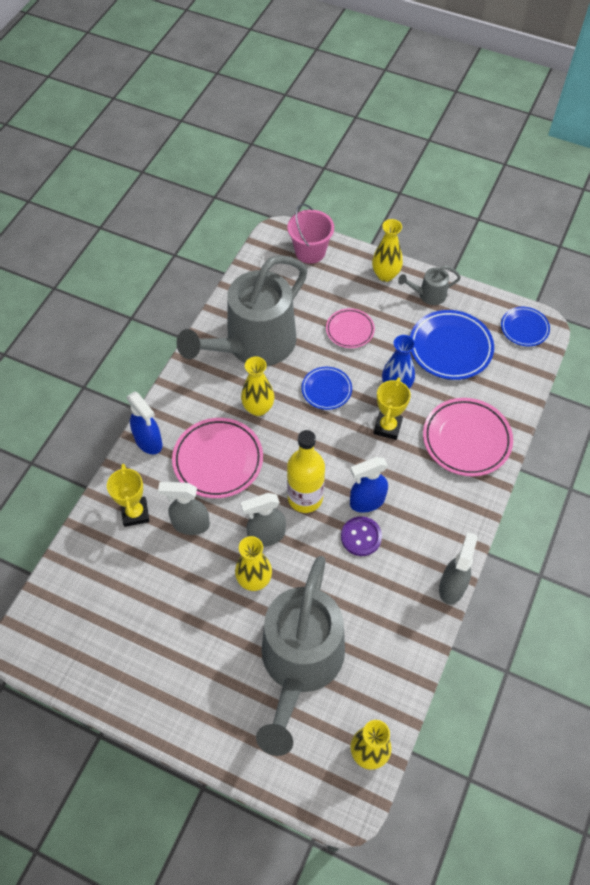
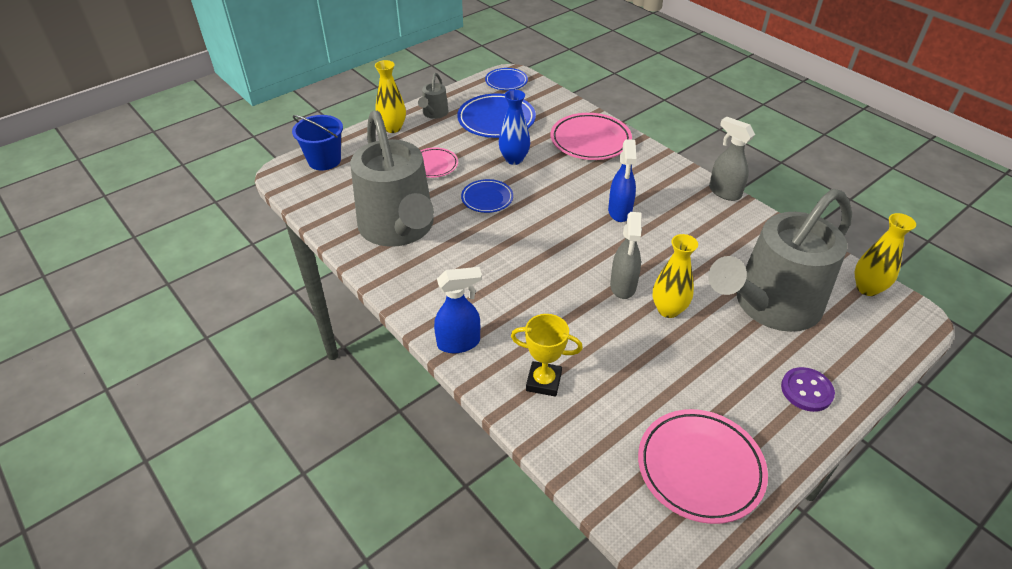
camera: 65 degrees left, 15 degrees down
(190, 524) = (582, 339): grey spray bottle -> none
(218, 460) = (517, 295): pink plate -> pink plate (700, 468)
(258, 408) = (475, 248): yellow vase -> none
(299, 664) = (769, 306): grey watering can -> grey watering can turned 105 degrees clockwise
(305, 498) = (595, 248): yellow bottle -> none
(310, 251) = (324, 160): pink bucket -> blue bucket
(361, 537) = (654, 226): purple button -> purple button (806, 390)
(387, 427) = (551, 176): yellow trophy -> none

